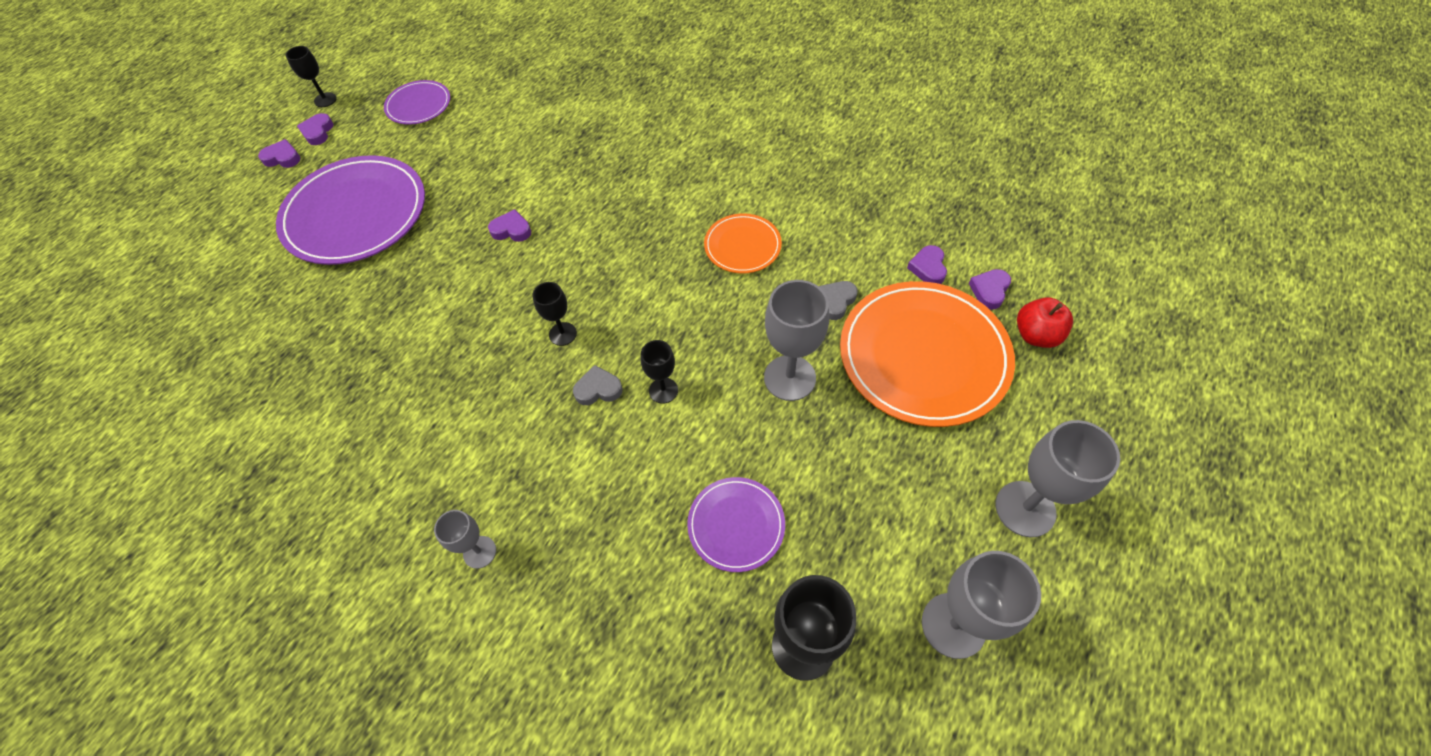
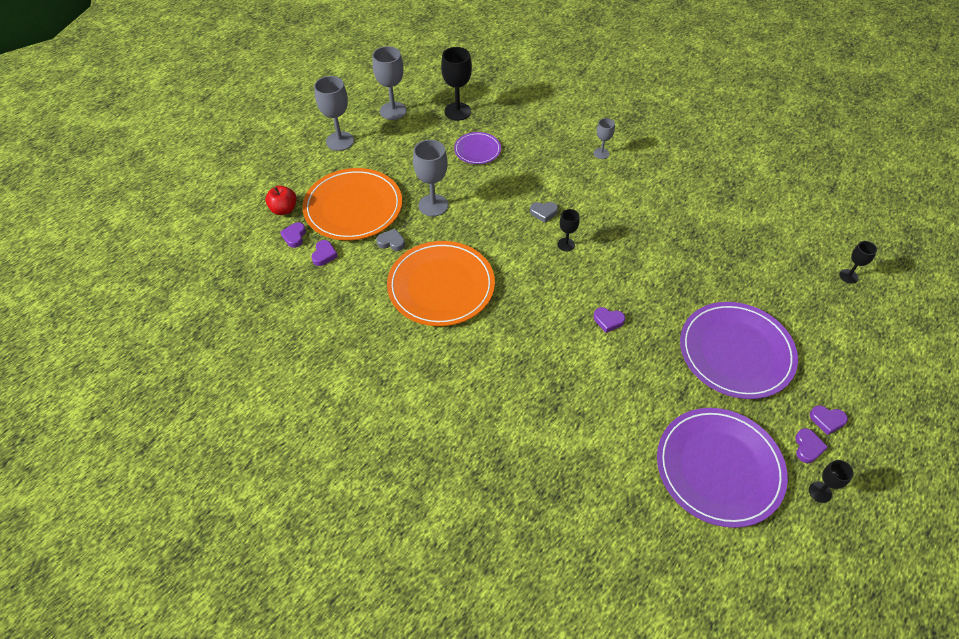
camera: 175 degrees left, 5 degrees down
(418, 105) = (719, 468): purple plate -> purple plate, size x1.97
(663, 390) = (506, 208): black goblet -> black goblet (848, 276)
(742, 246) = (441, 286): orange plate -> orange plate, size x1.97
(836, 301) = (391, 242): grey heart -> grey heart turned 120 degrees counterclockwise
(989, 290) = (294, 236): purple heart -> purple heart turned 150 degrees clockwise

